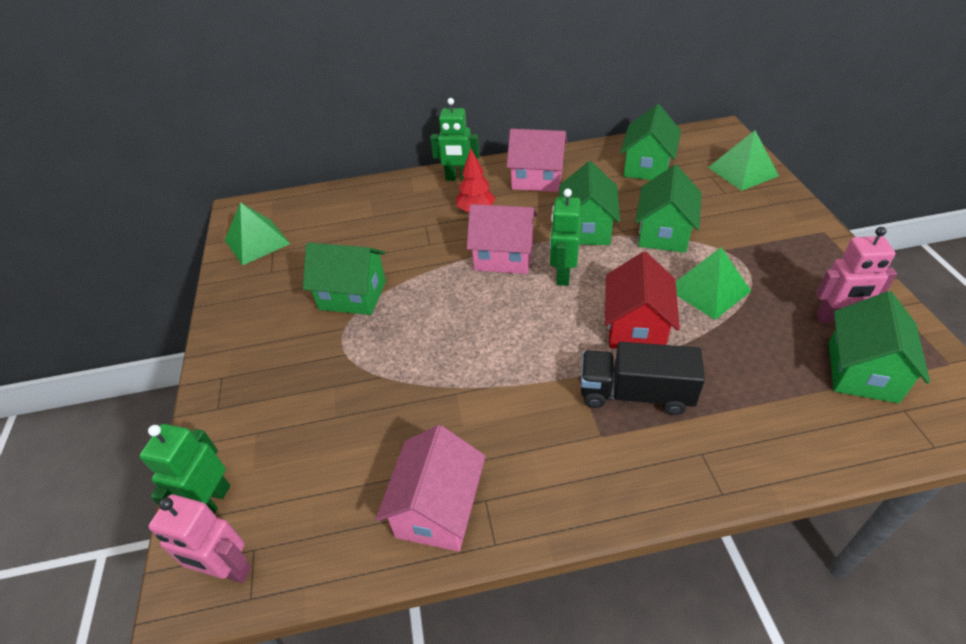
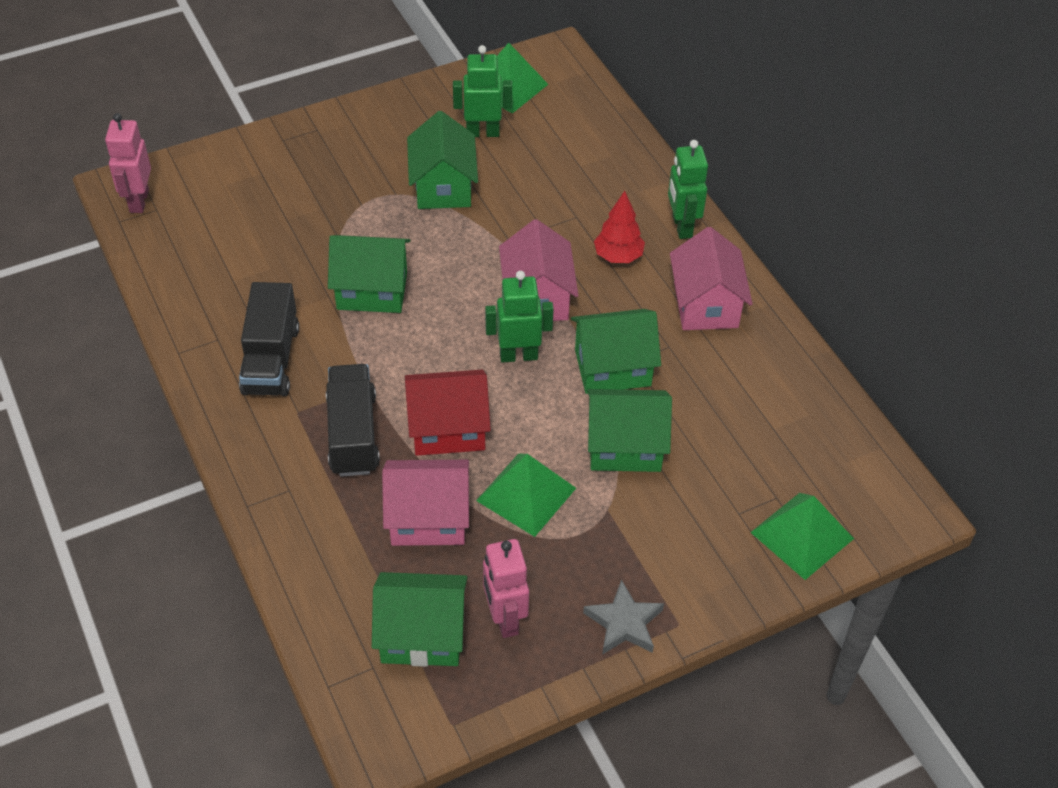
camera: 70 degrees right, 5 degrees up
(213, 502) = (192, 171): green robot -> green robot (482, 132)
(437, 509) = (205, 310): pink house -> pink house (428, 518)
(527, 451) = (271, 359): none -> black truck
(647, 166) = (776, 421): green house -> green house (372, 290)
(827, 256) = (624, 623): none -> grey star

